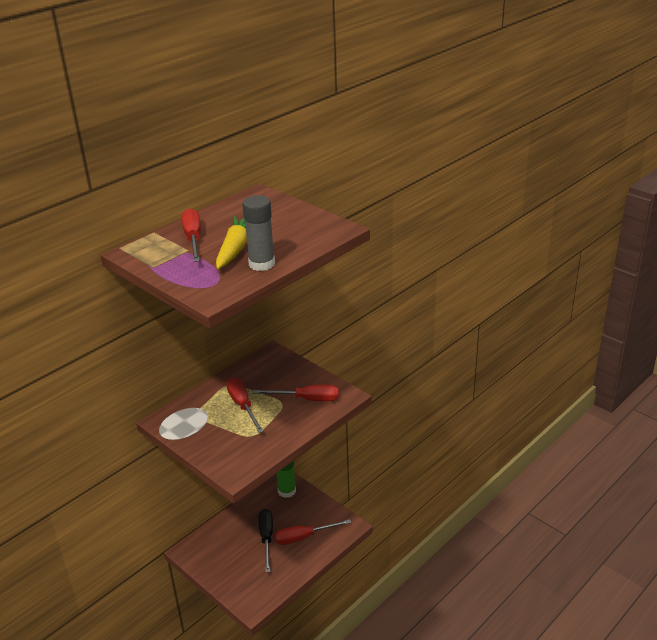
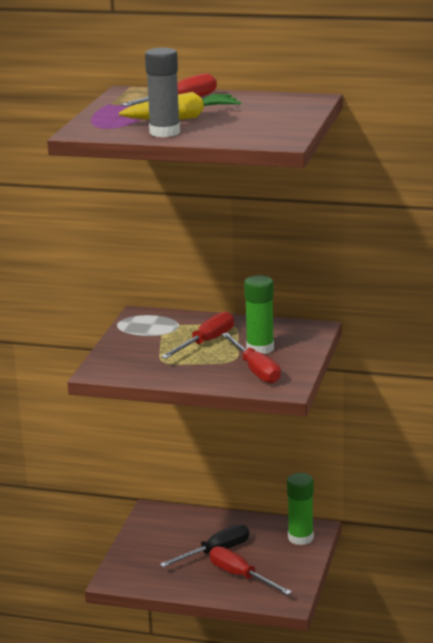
camera: 60 degrees right, 10 degrees down
(277, 386) = (260, 348): none -> green glue stick

